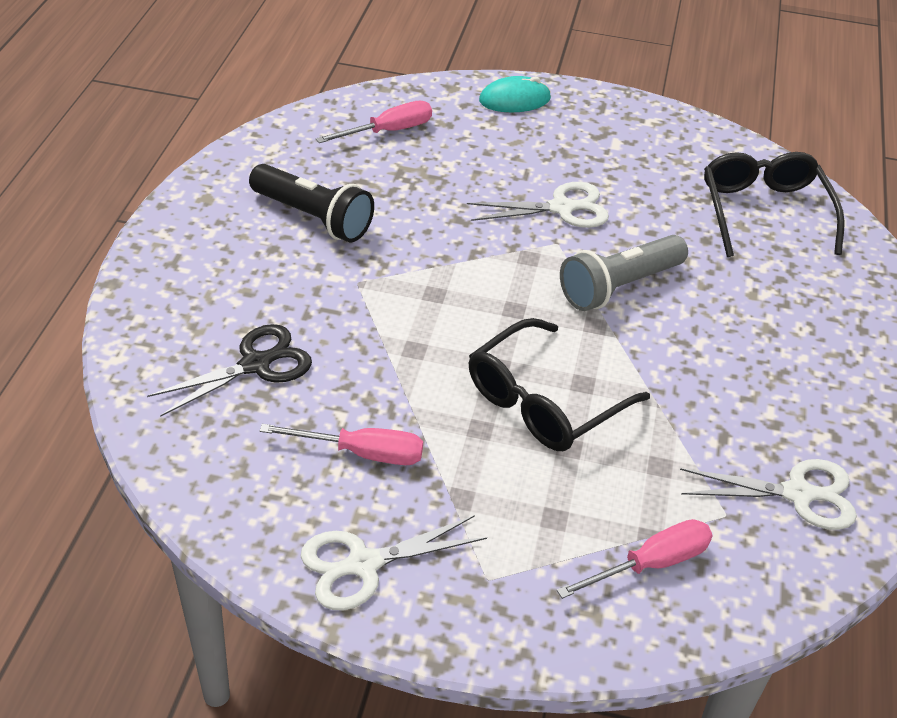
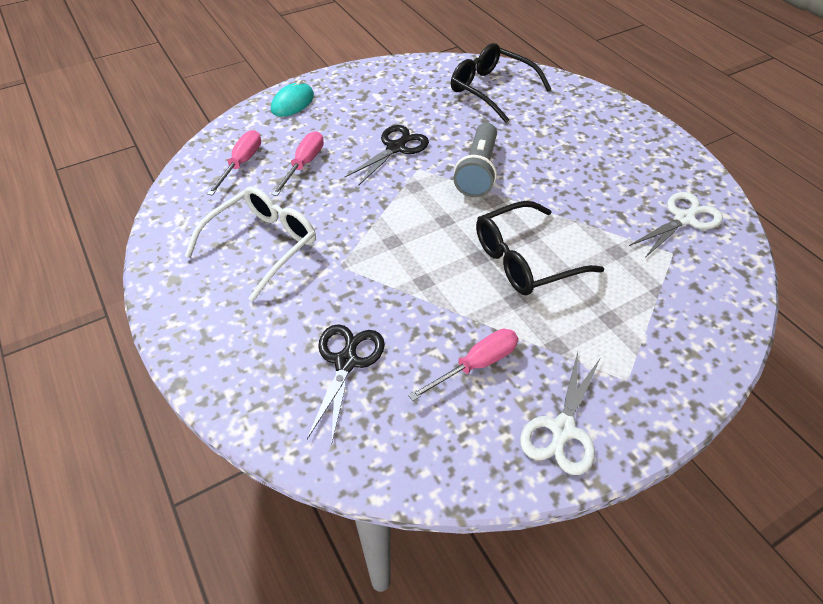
camera: 40 degrees left, 5 degrees up
(313, 218) = (263, 245): black flashlight -> white glasses
(543, 402) = (524, 260): black glasses -> black glasses turned 60 degrees clockwise
(561, 208) = (396, 148): white scissors -> black scissors
(651, 564) = (679, 305): pink screwdriver -> pink screwdriver (304, 164)

